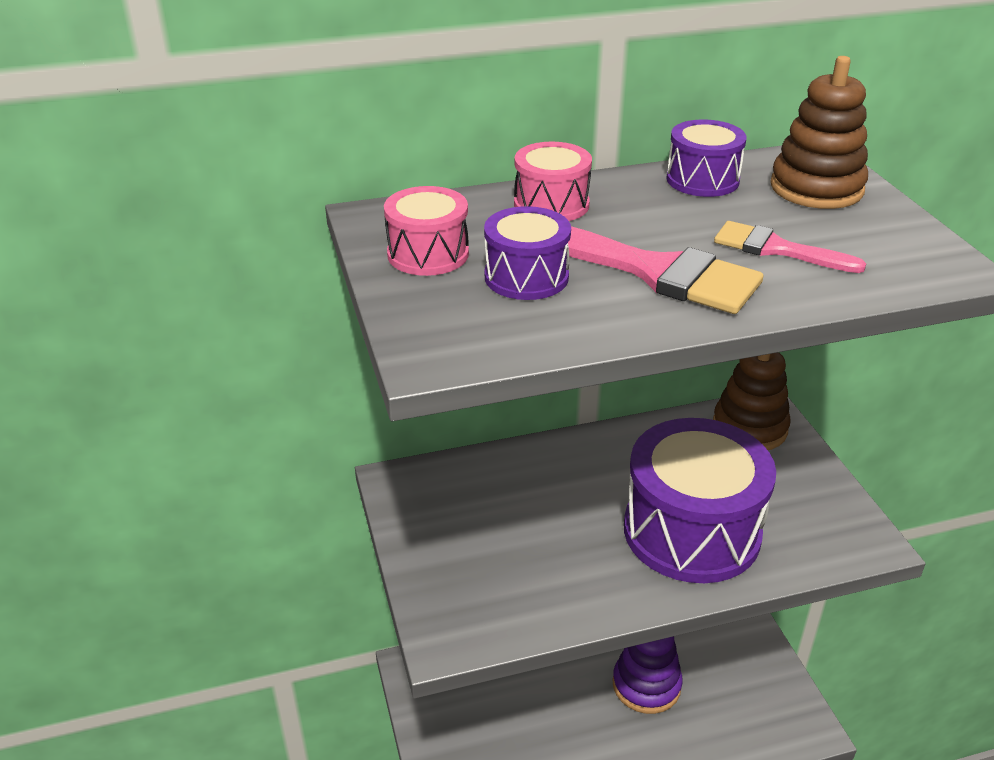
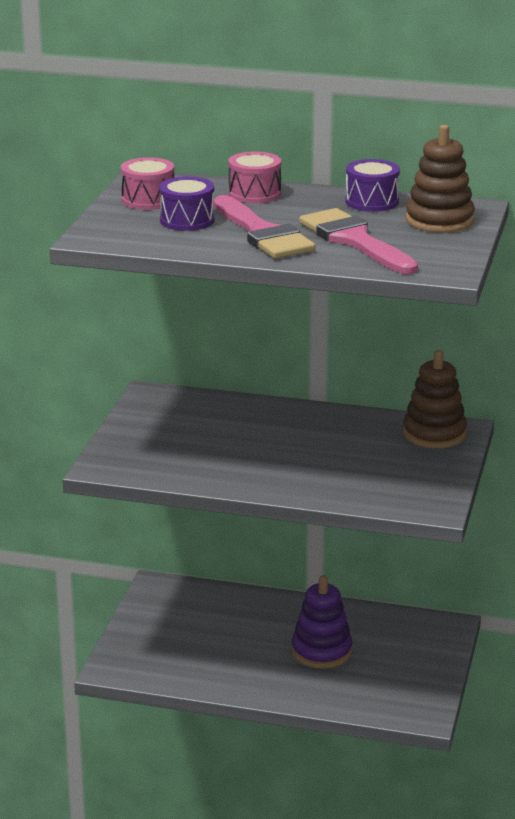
camera: 30 degrees right, 10 degrees down
(691, 531) = (317, 469): purple drum -> none
(776, 249) = (354, 240): pink brush -> pink brush, size x1.65

